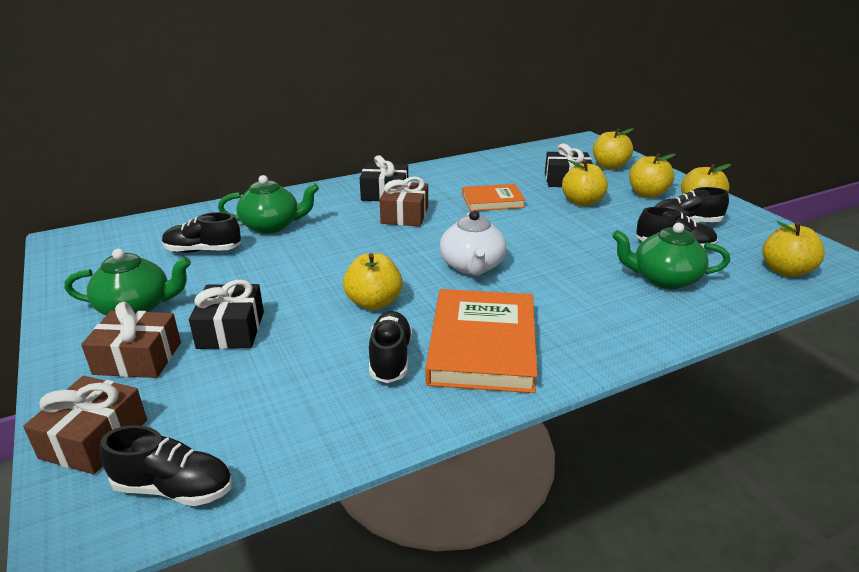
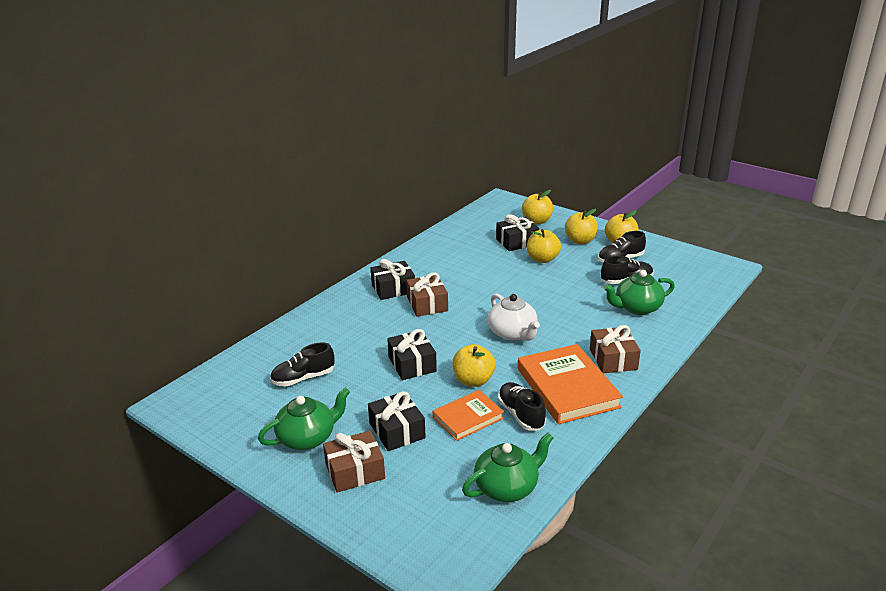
camera: 25 degrees left, 0 degrees up
(94, 439) = (390, 528): brown gift -> brown gift (613, 359)
(174, 488) = (473, 534): black shoe -> none
(272, 226) = (334, 341): green teapot -> green teapot (507, 487)
(325, 267) = (412, 364): none -> black gift
(492, 201) = (479, 274): orange book -> orange book (468, 417)
(785, 271) = (700, 282): yellow apple -> none

